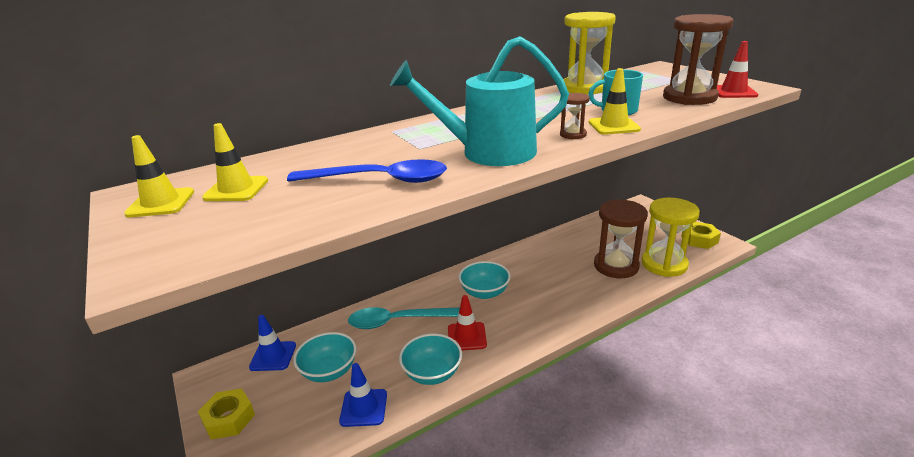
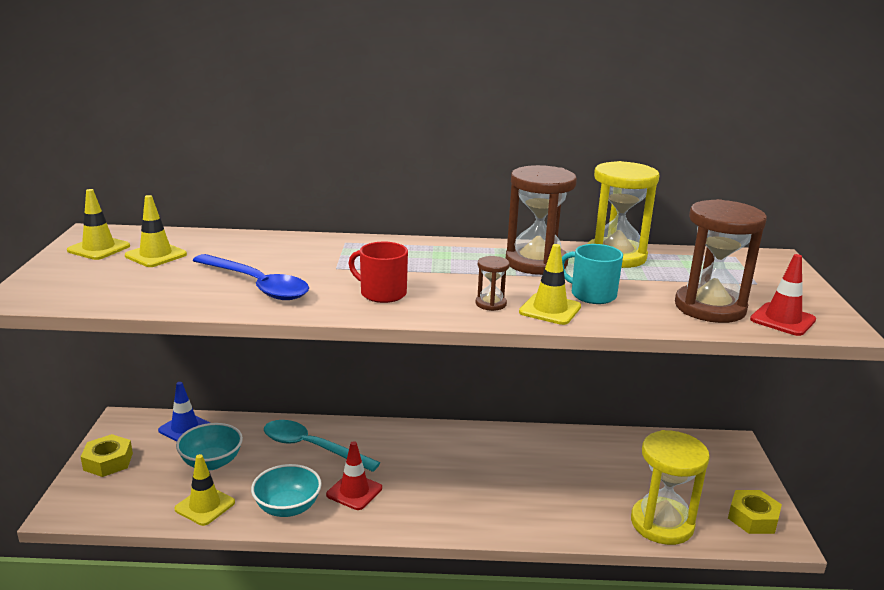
camera: 30 degrees right, 5 degrees down
(364, 408) = (205, 506): blue traffic cone -> yellow traffic cone
(484, 292) = (421, 459): turquoise bowl -> none
(489, 152) = (382, 293): turquoise watering can -> red mug
(616, 266) = (598, 498): brown hourglass -> brown hourglass (536, 263)

